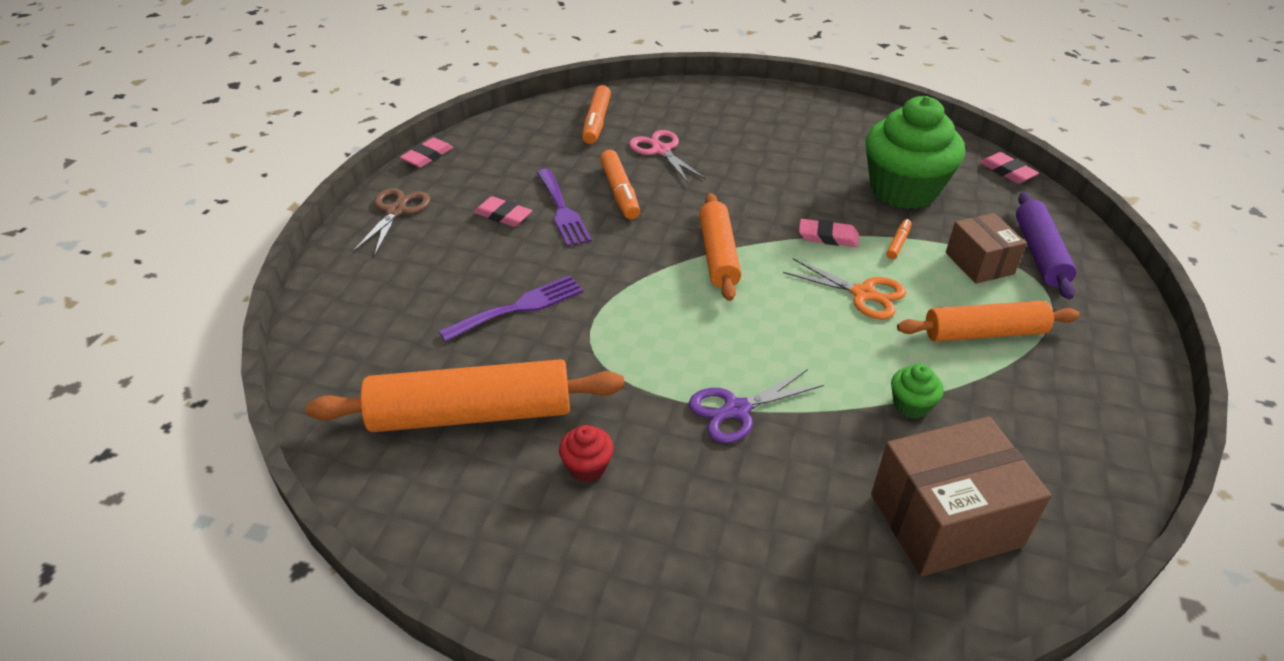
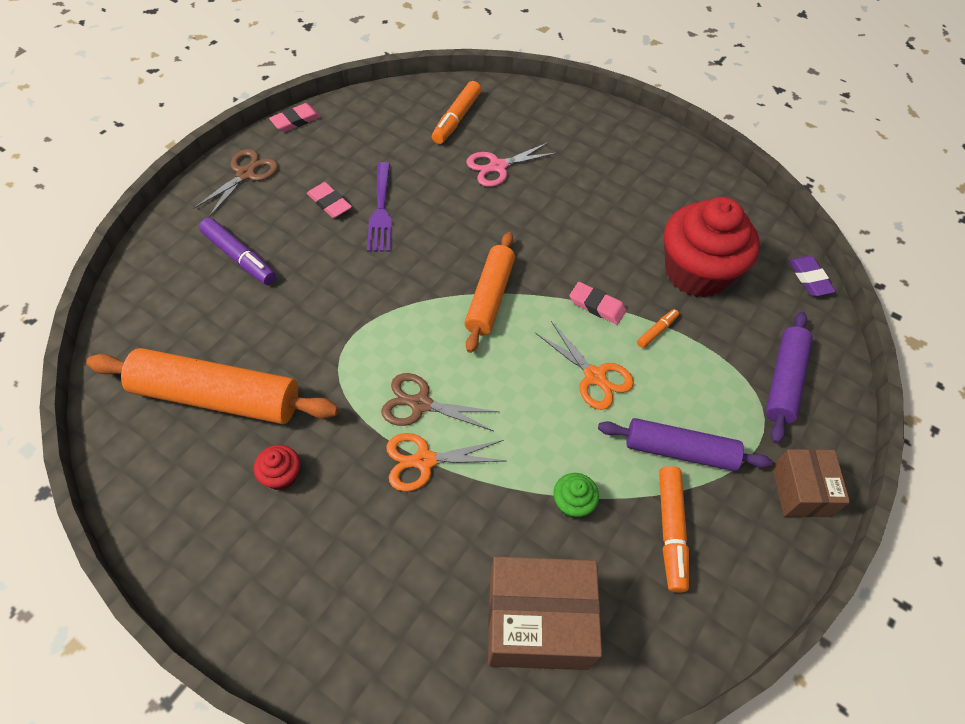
camera: 15 degrees right, 15 degrees up
(428, 283) = (239, 257): none -> purple marker
(519, 307) = (299, 303): purple fork -> none
(619, 192) = (438, 204): orange marker -> orange marker (670, 531)
(661, 150) = (497, 167): pink scissors -> pink scissors turned 105 degrees counterclockwise
(702, 362) = (420, 404): none -> brown scissors
(736, 410) = (424, 460): purple scissors -> orange scissors
(903, 190) = (696, 272): green cupcake -> red cupcake
(979, 263) = (720, 375): brown box -> brown box (800, 491)
(984, 333) = (680, 451): orange rolling pin -> purple rolling pin
(1007, 171) = (809, 278): pink eraser -> purple eraser

